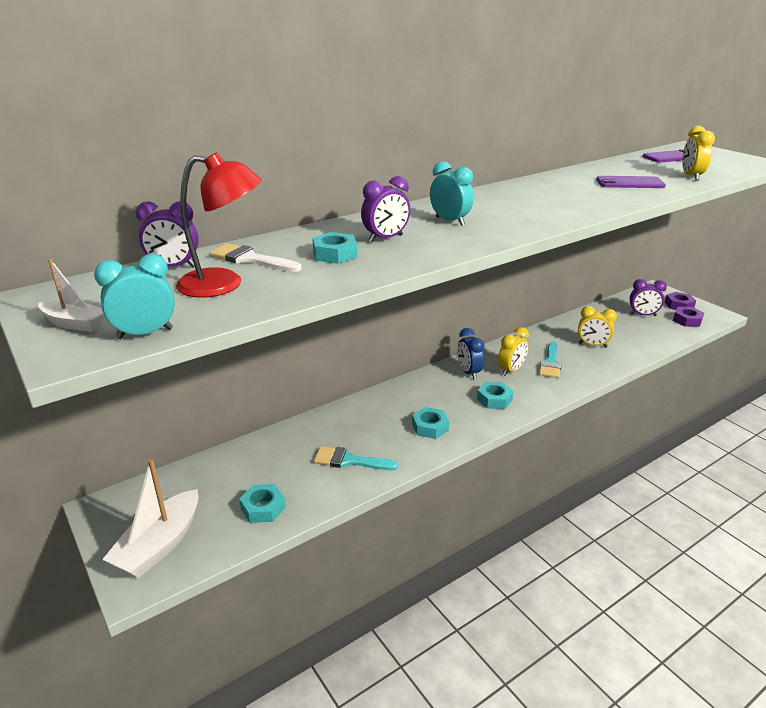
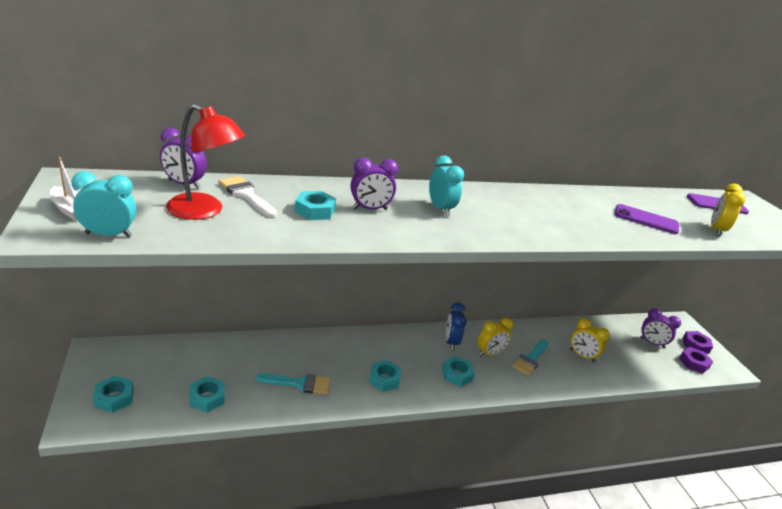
camera: 15 degrees right, 0 degrees up
(159, 545) = (114, 398): white boat -> turquoise nut
(349, 460) = (299, 383): turquoise brush -> turquoise brush turned 150 degrees clockwise

